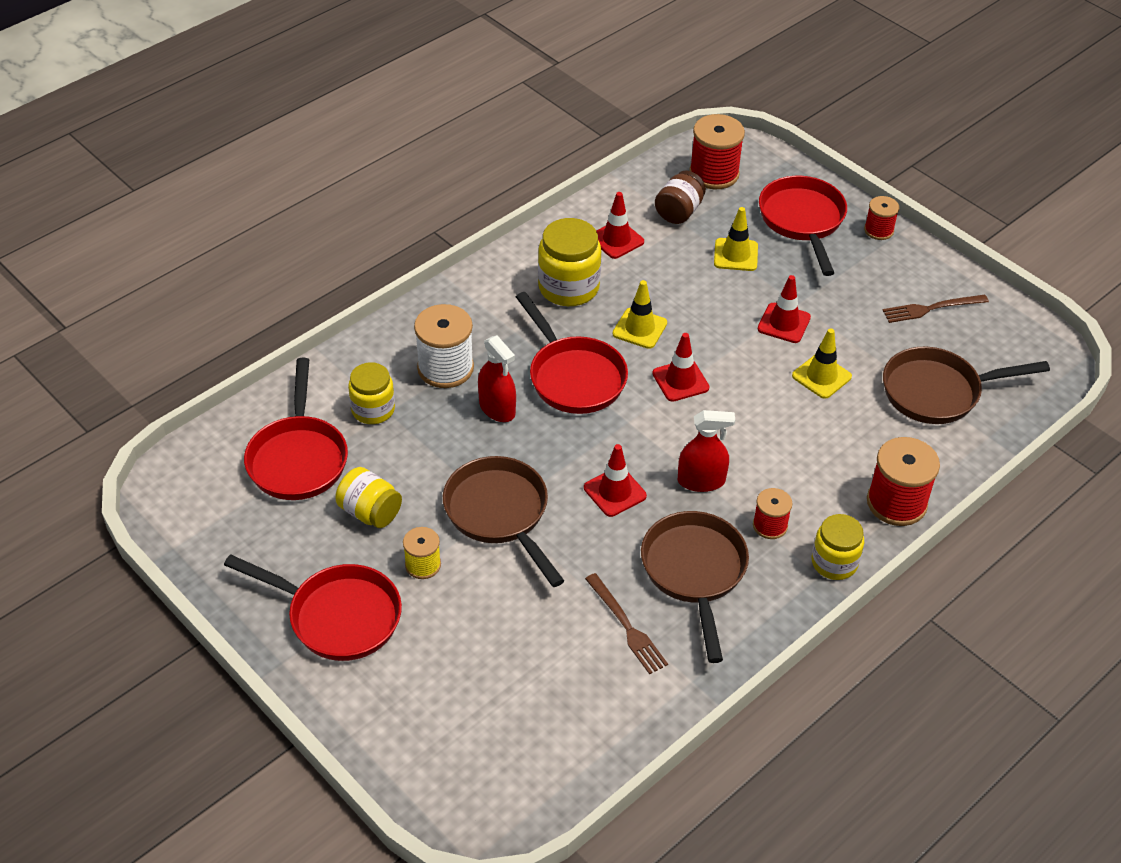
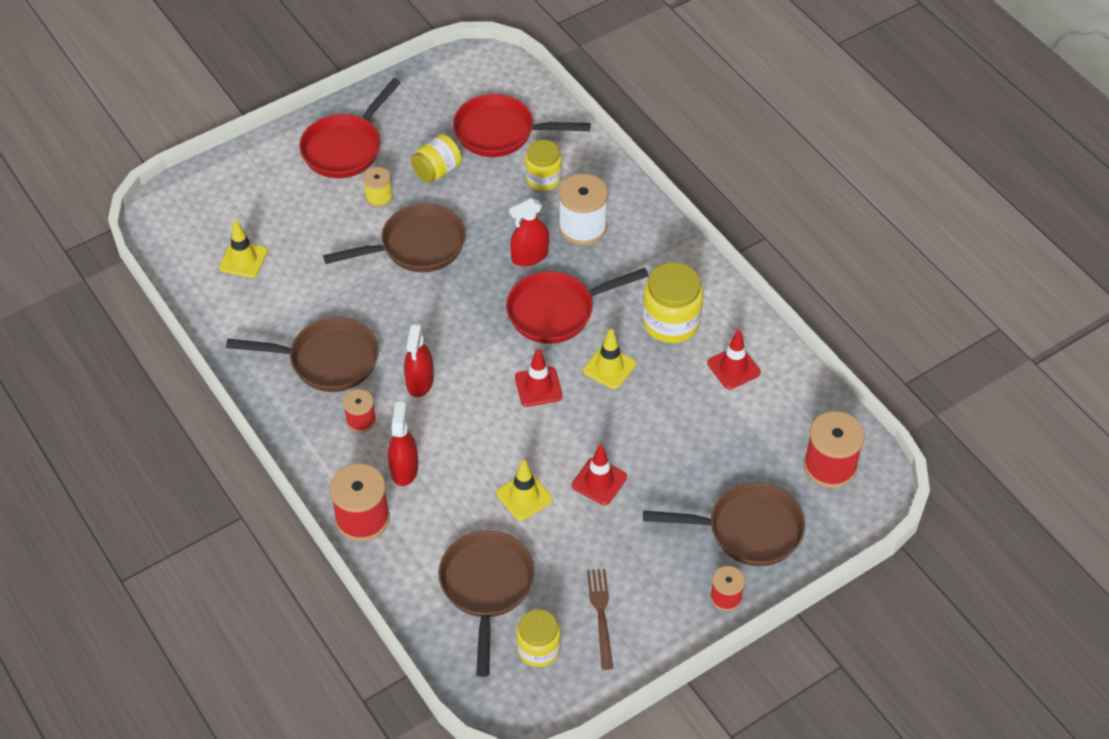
camera: 100 degrees right, 5 degrees up
(615, 492) = (422, 321): red traffic cone -> none
(626, 626) = (288, 310): brown fork -> none
(679, 212) = (771, 425): brown jar -> none
(735, 255) = (701, 461): yellow traffic cone -> yellow traffic cone (243, 260)
(802, 221) = (747, 530): red pan -> brown pan
(822, 477) = (404, 469): none -> red spray bottle
(834, 562) = (311, 457): yellow jar -> yellow jar (538, 649)

